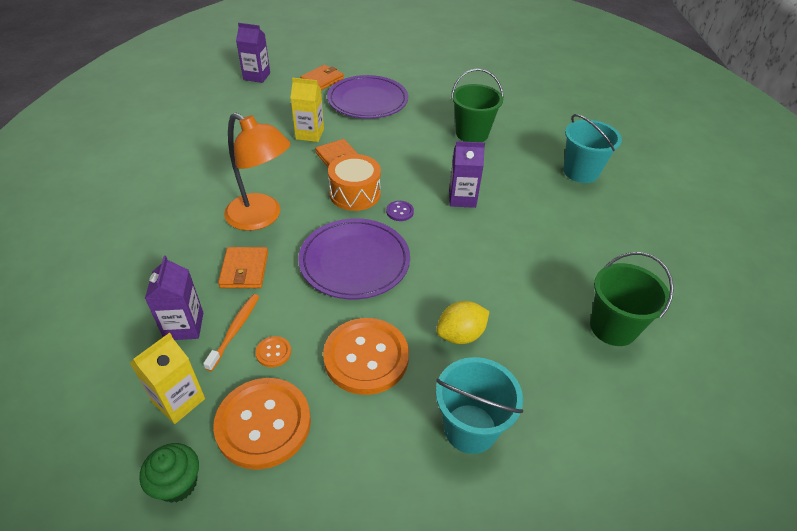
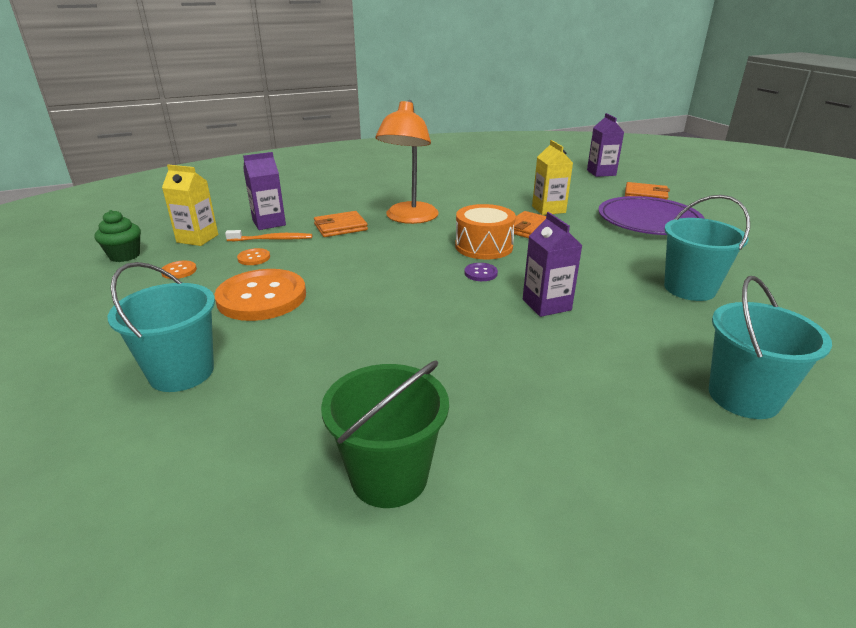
camera: 70 degrees right, 15 degrees down
(263, 424) = (179, 271): orange button -> orange button, size x0.41
(354, 261) = (385, 266): purple plate -> none
(460, 335) = (313, 343): yellow lemon -> none
(472, 134) = (689, 288): green bucket -> turquoise bucket

